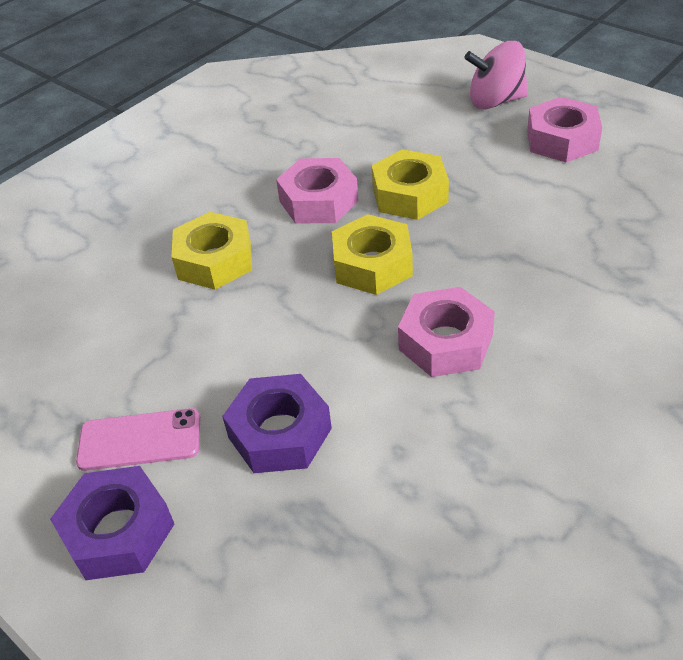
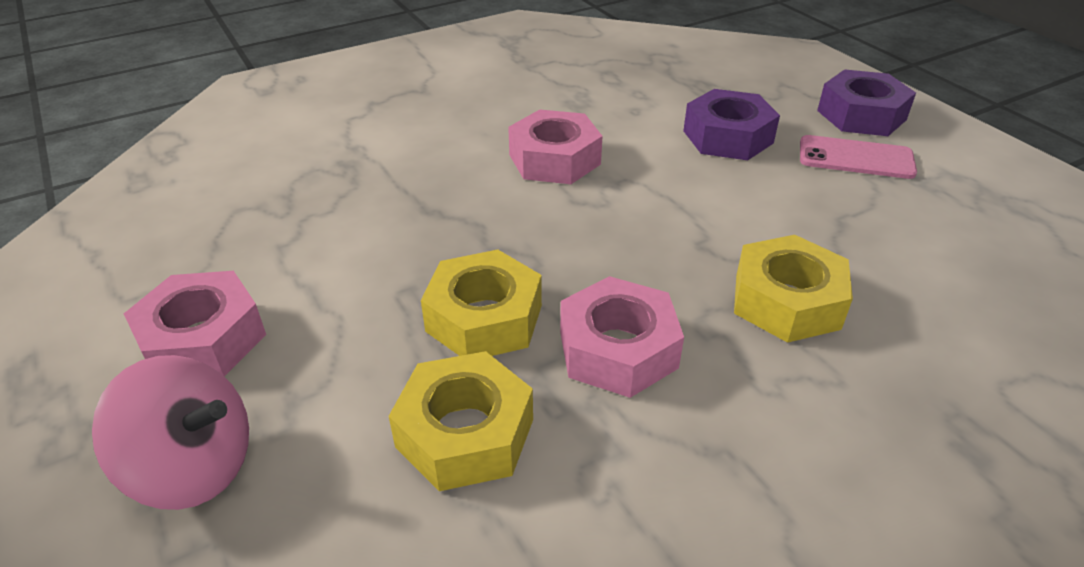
camera: 165 degrees left, 5 degrees down
(372, 264) = (585, 242): yellow nut -> yellow nut (465, 433)

